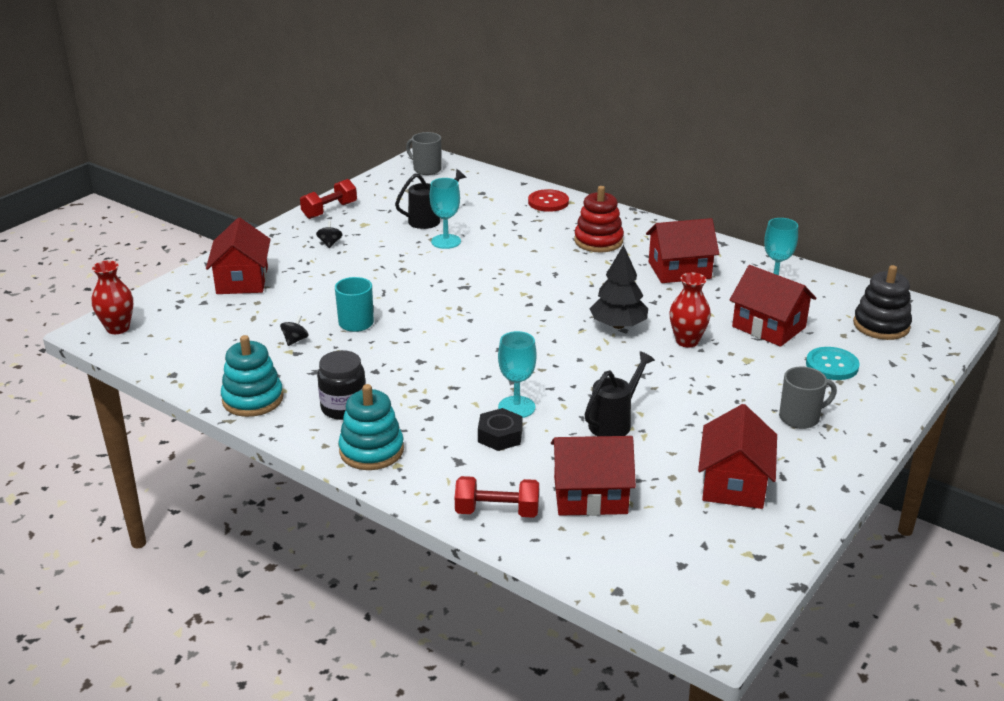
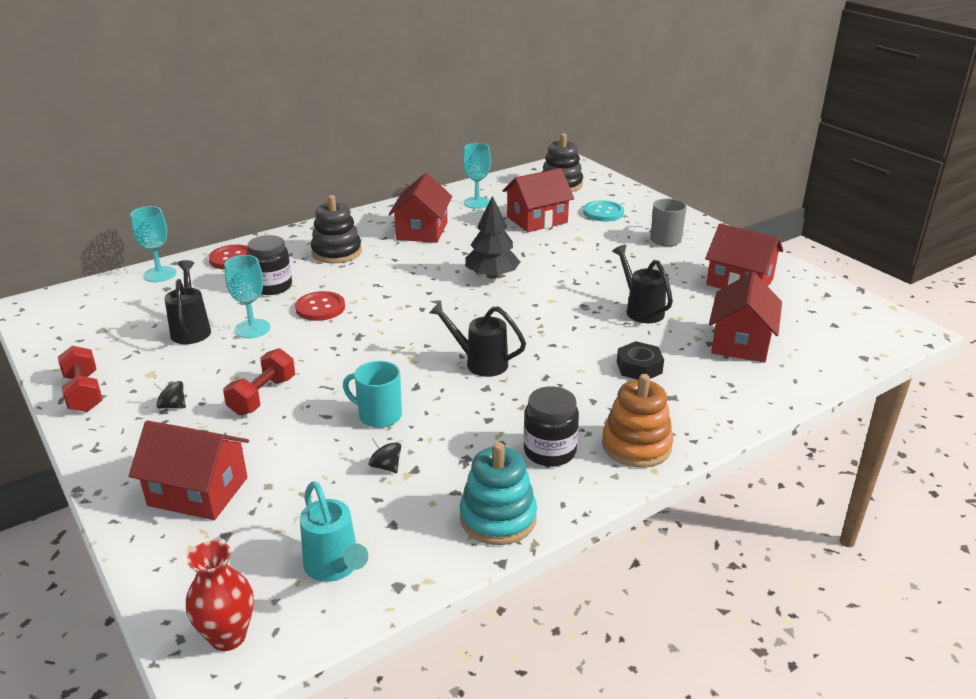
camera: 70 degrees left, 0 degrees up
(184, 347) = (335, 567): none -> turquoise watering can
(371, 450) = (636, 445): turquoise stacking toy -> orange stacking toy
(426, 169) = (64, 309): grey mug -> none
(457, 350) = (480, 363): none -> black watering can
(496, 259) = (320, 308): none -> red button
(497, 512) = (754, 391): red dumbbell -> red dumbbell (262, 396)
(516, 231) = (272, 286): none -> black jar
(516, 407) = (597, 350): turquoise goblet -> turquoise goblet (159, 274)
(598, 241) = (336, 252): red stacking toy -> black stacking toy
(687, 341) = (537, 254): red vase -> none

